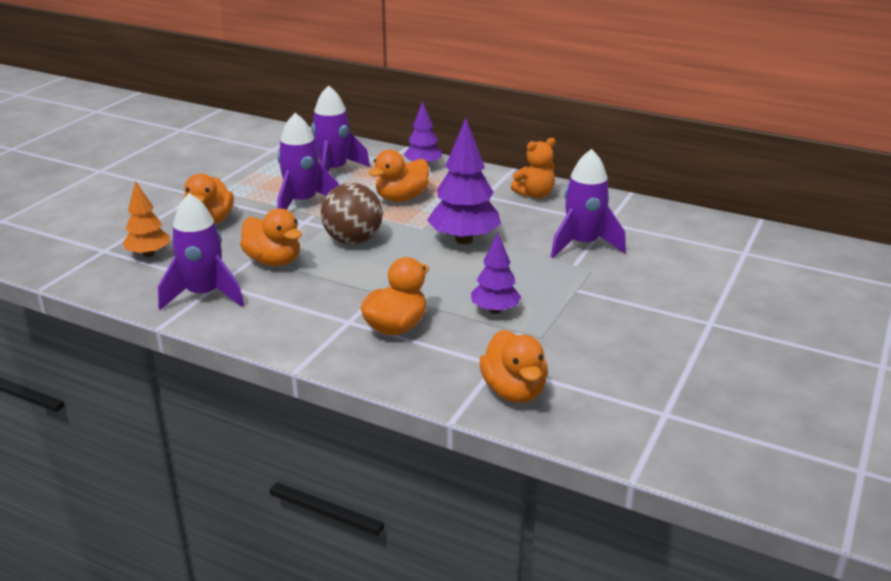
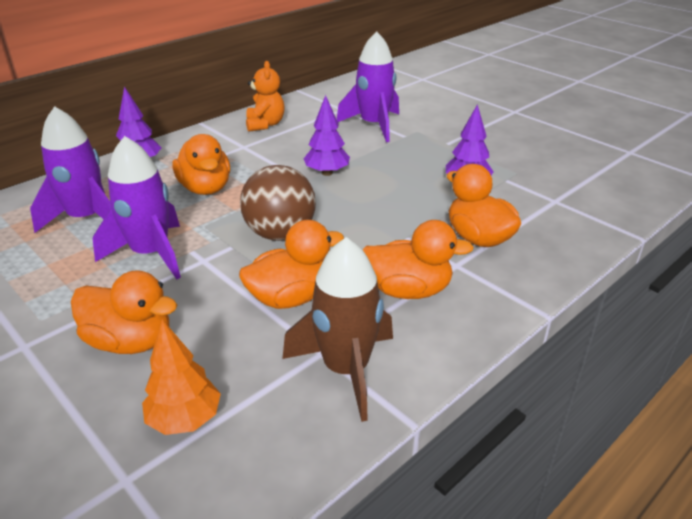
camera: 70 degrees left, 5 degrees up
(204, 295) = (346, 369): purple rocket -> brown rocket
(464, 240) = (327, 173): purple tree -> purple tree, size x0.61
(514, 391) = (598, 201): orange duck -> orange duck (408, 290)

